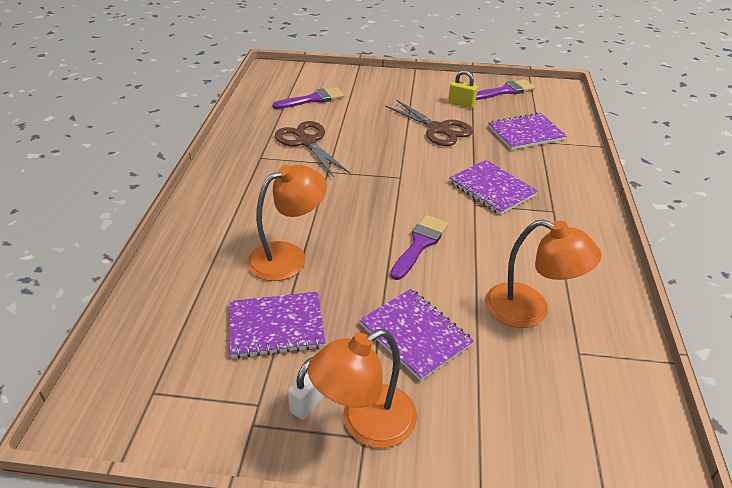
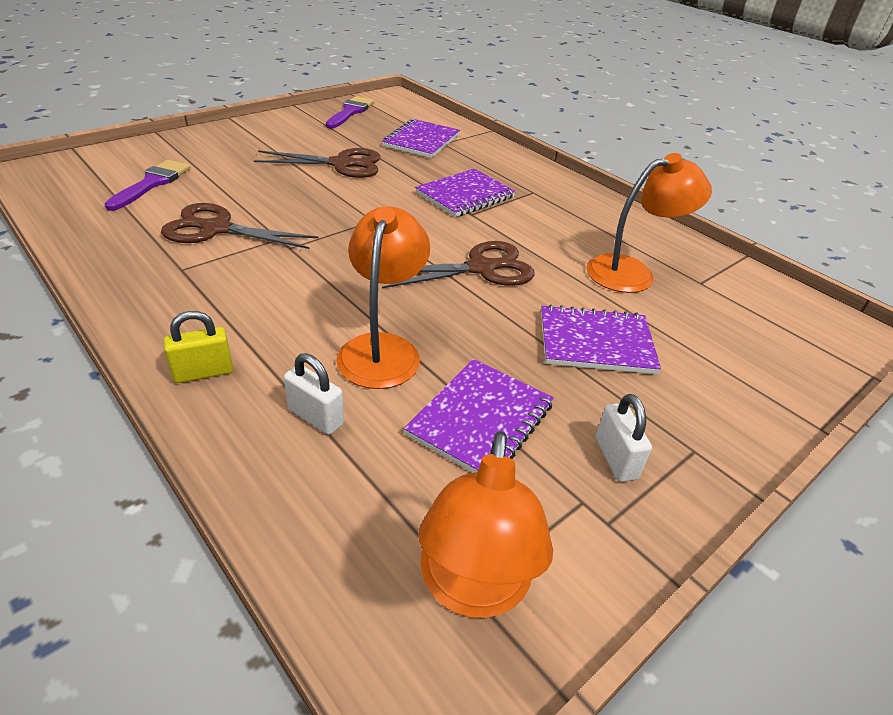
camera: 50 degrees left, 0 degrees up
(210, 269) = (316, 417): none -> white padlock
(365, 424) = (679, 439): orange lamp -> orange lamp (473, 589)
(420, 244) = (482, 268): purple brush -> brown scissors
(461, 104) = (328, 135): yellow padlock -> yellow padlock (203, 372)
(492, 189) = (465, 195): purple notebook -> purple notebook turned 45 degrees counterclockwise

